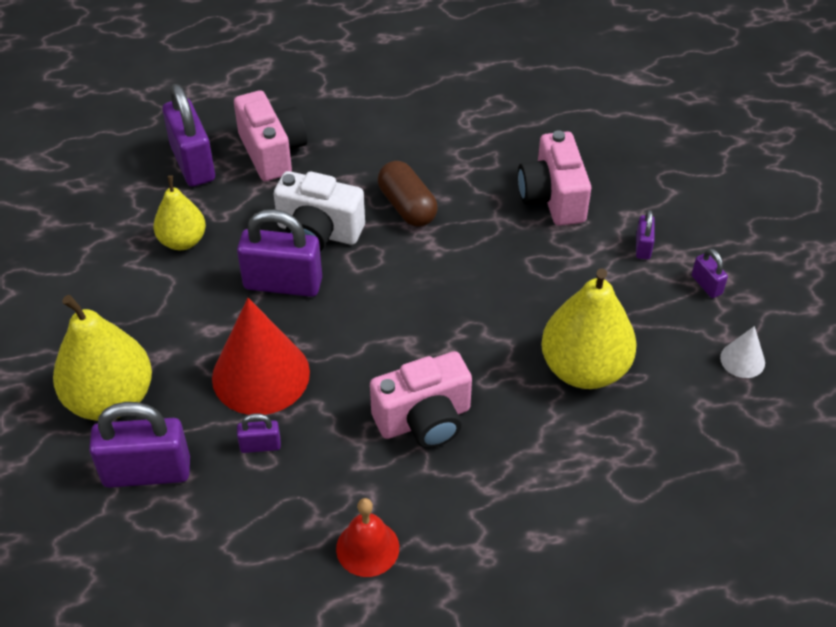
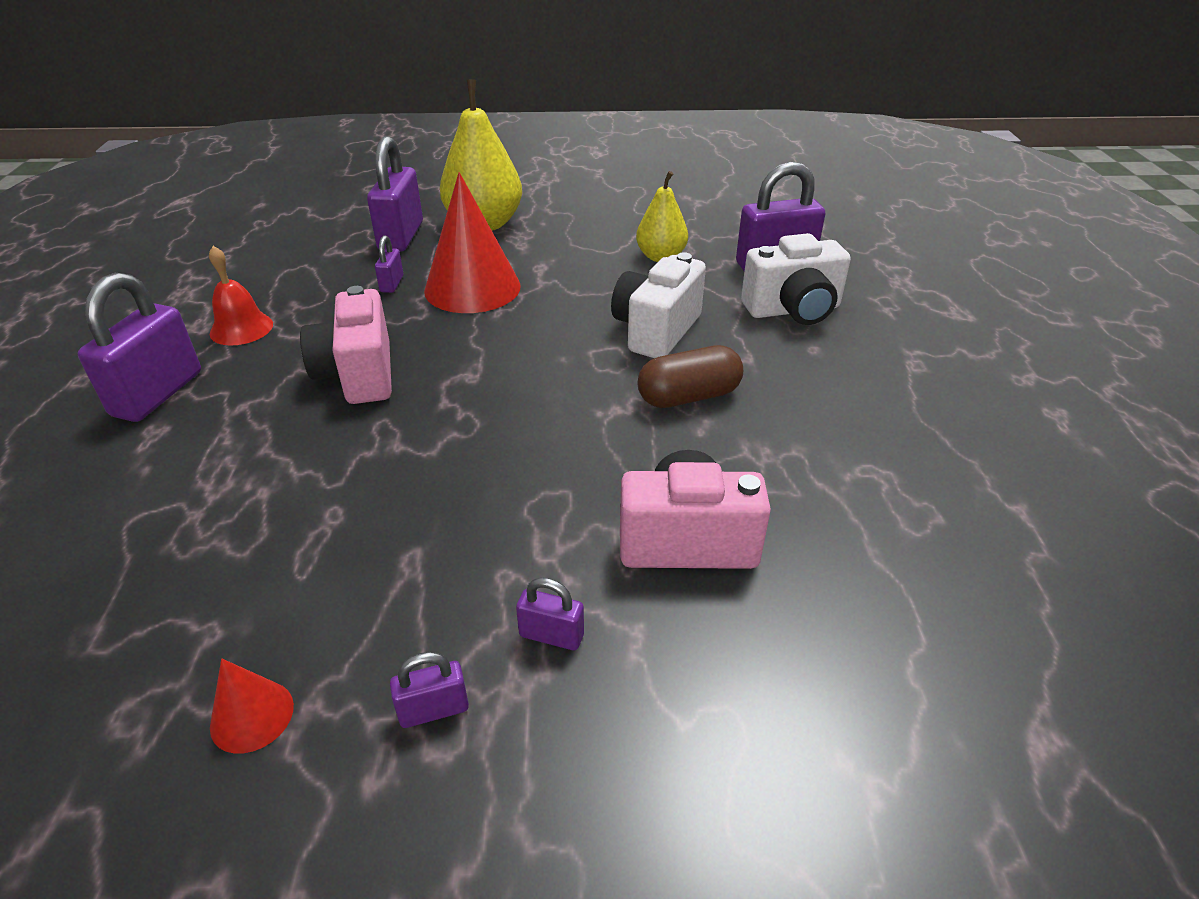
camera: 100 degrees right, 10 degrees down
(272, 152) = (793, 310): pink camera -> white camera
(283, 283) = (585, 305): purple padlock -> purple padlock (158, 394)
(584, 368) = (350, 512): yellow pear -> none
(742, 360) = (252, 716): white cone -> red cone

